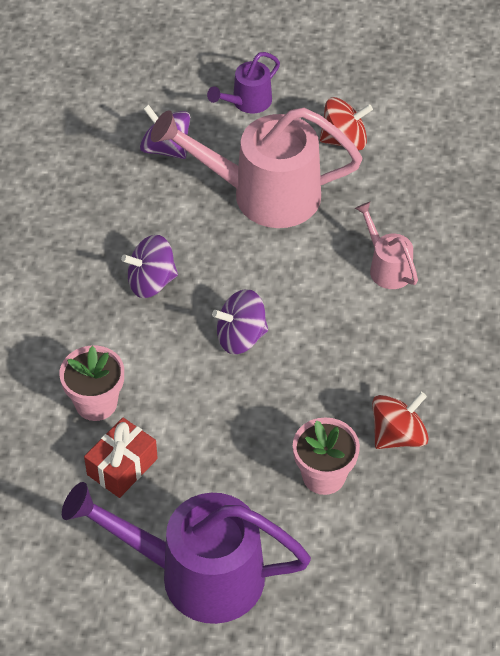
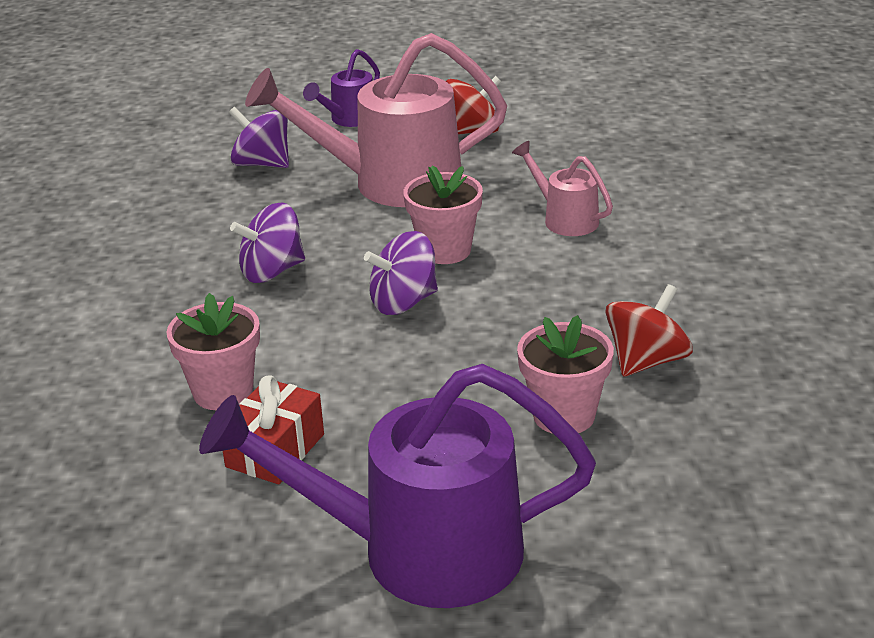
camera: 10 degrees left, 20 degrees down
(285, 285) = (445, 250): none -> pink flower pot

